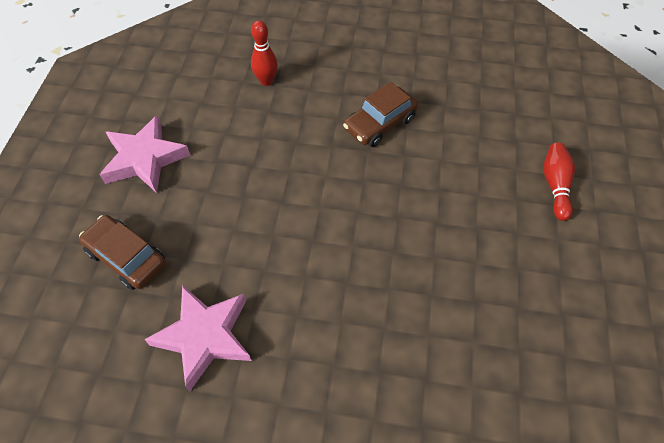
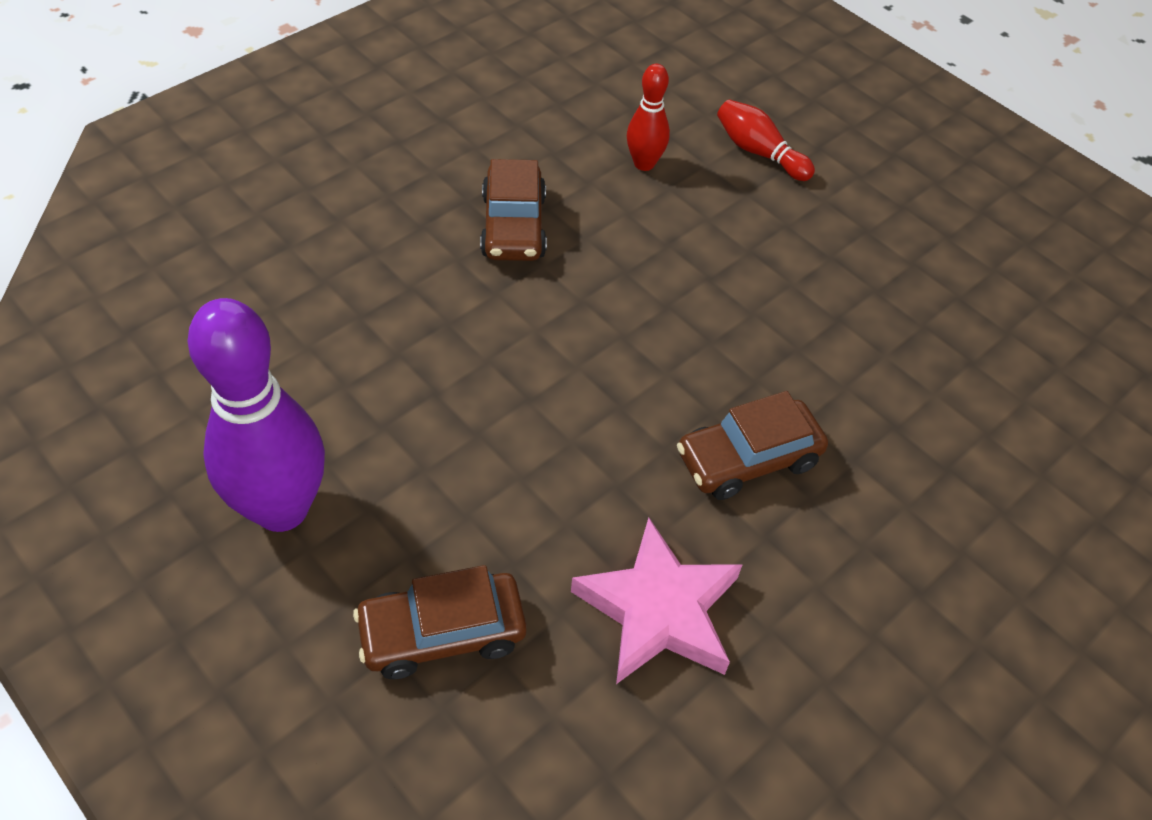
camera: 55 degrees left, 5 degrees down
(145, 159) = (281, 509): pink star -> purple bowling pin
(266, 81) = (304, 284): red bowling pin -> red bowling pin (644, 164)
(332, 318) = (748, 459): none -> brown car

